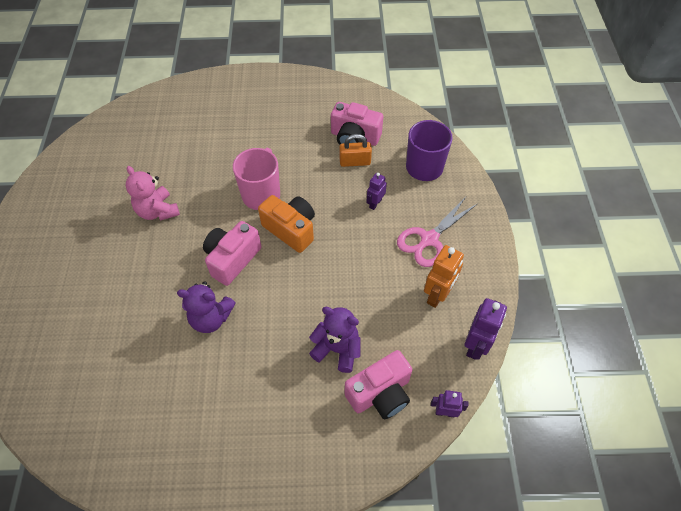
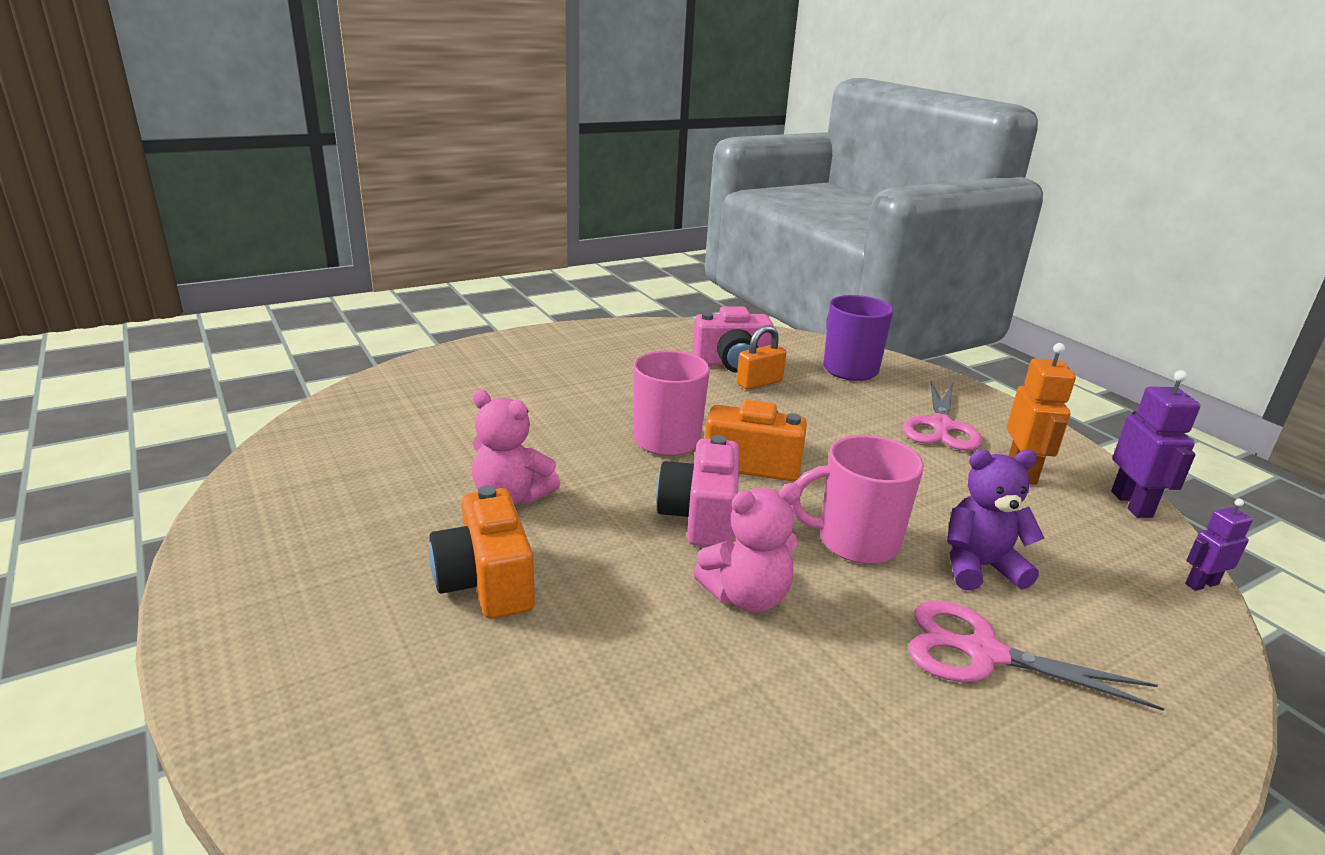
camera: 30 degrees left, 30 degrees down
(113, 262) = (486, 582): none -> orange camera
(211, 318) = (747, 597): purple teddy bear -> pink teddy bear
(285, 397) = (983, 653): none -> pink scissors
(292, 306) = (855, 542): none -> pink mug
(375, 203) = (833, 412): purple robot -> none
(380, 393) = (1100, 595): pink camera -> none

